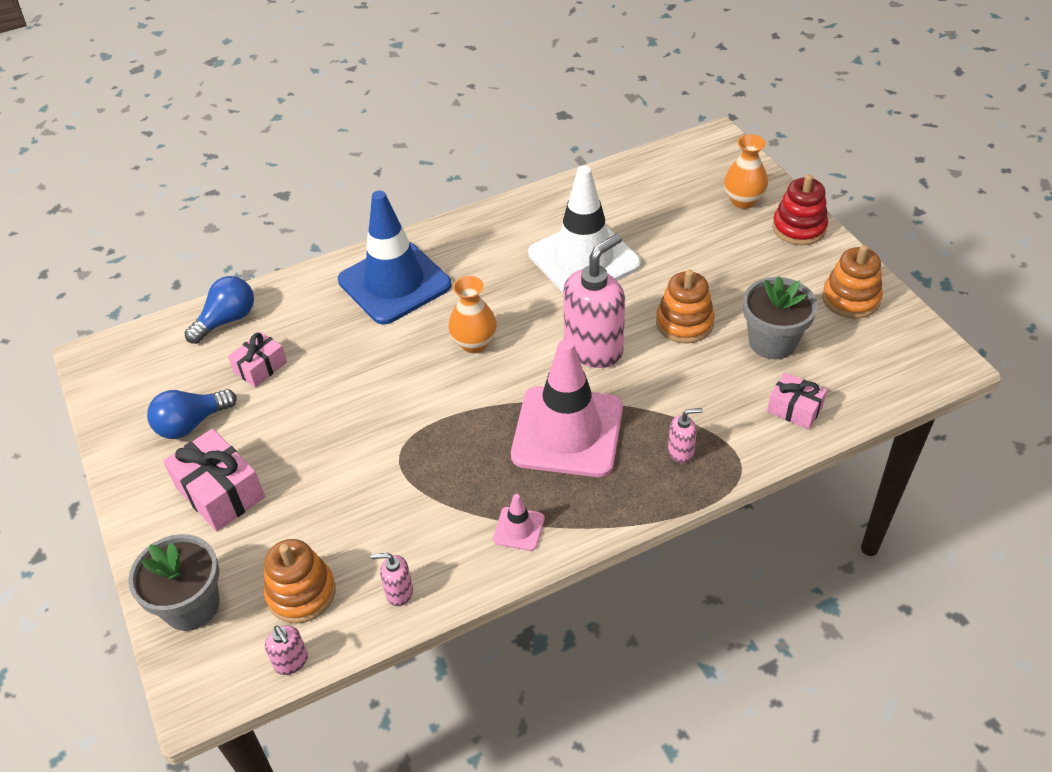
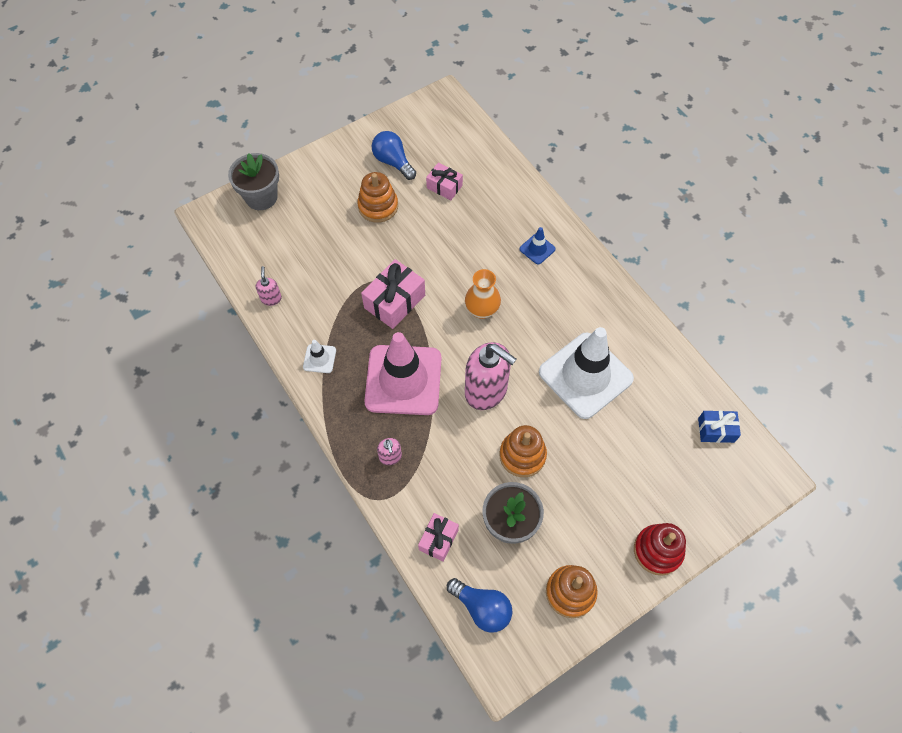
camera: 80 degrees right, 15 degrees up
(220, 492) = (340, 190): pink gift -> pink gift (394, 301)
(227, 320) = (485, 157): blue light bulb -> blue light bulb (482, 608)
(291, 662) = (225, 253): pink soap dispenser -> none
(301, 593) = (270, 248): orange stacking toy -> orange stacking toy (378, 206)
(394, 283) = (537, 249): blue traffic cone -> blue traffic cone, size x0.41
(519, 529) = (319, 358): pink traffic cone -> white traffic cone
(662, 170) = (716, 430): none -> blue gift
(743, 201) = (686, 501): orange vase -> none

